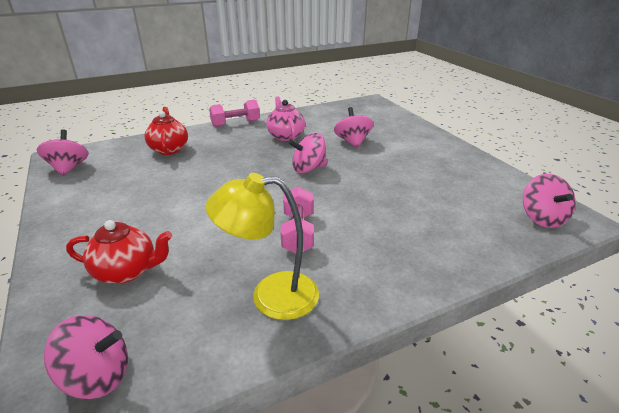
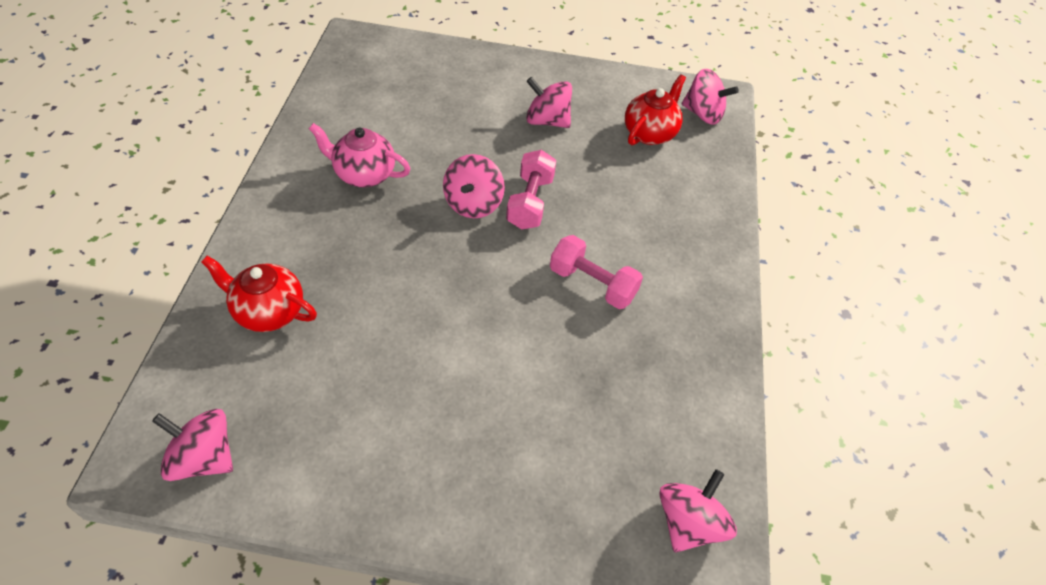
camera: 60 degrees left, 20 degrees up
(127, 271) = (548, 457): red teapot -> red teapot (650, 133)
(235, 123) = (262, 201): pink dumbbell -> pink dumbbell (530, 202)
(271, 295) = (670, 354): yellow lamp -> none
(352, 142) = (447, 129): pink spinning top -> pink spinning top (547, 121)

